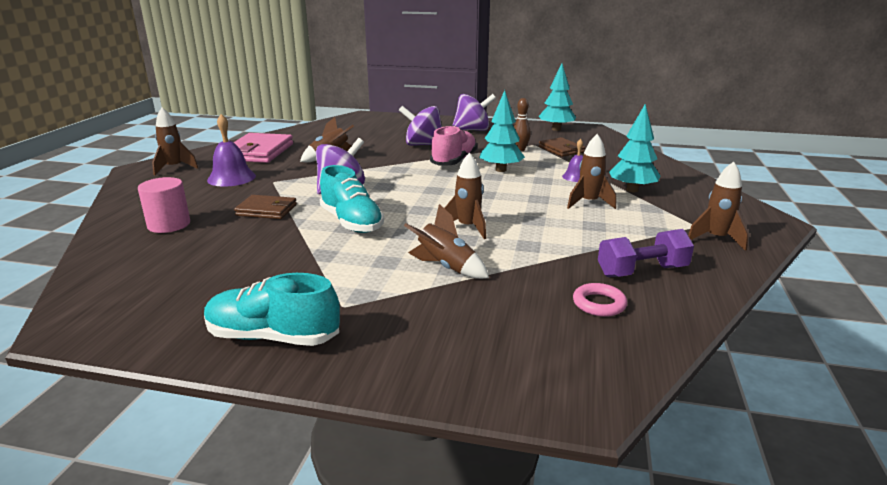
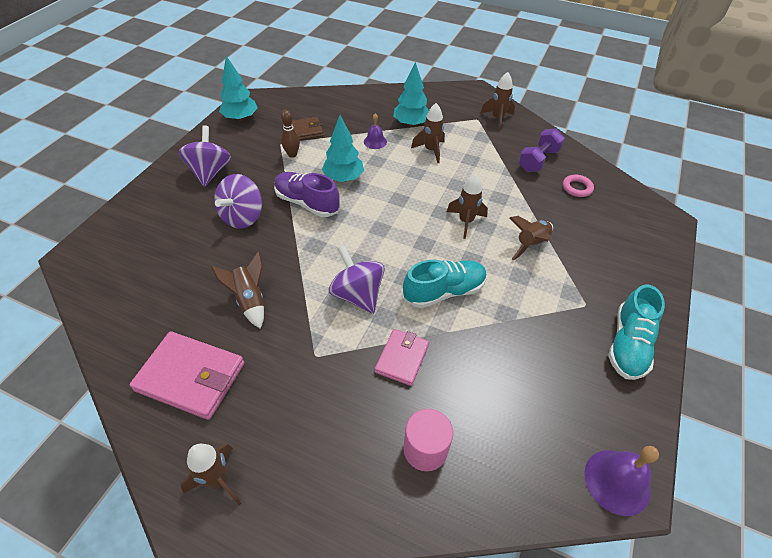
camera: 80 degrees left, 25 degrees up
(231, 178) = (288, 401): purple bell -> purple bell (617, 481)
(266, 210) = (402, 358): brown wallet -> pink wallet
(454, 161) = (307, 203): pink shoe -> purple shoe
(642, 271) = (538, 160): purple dumbbell -> purple dumbbell turned 45 degrees clockwise

